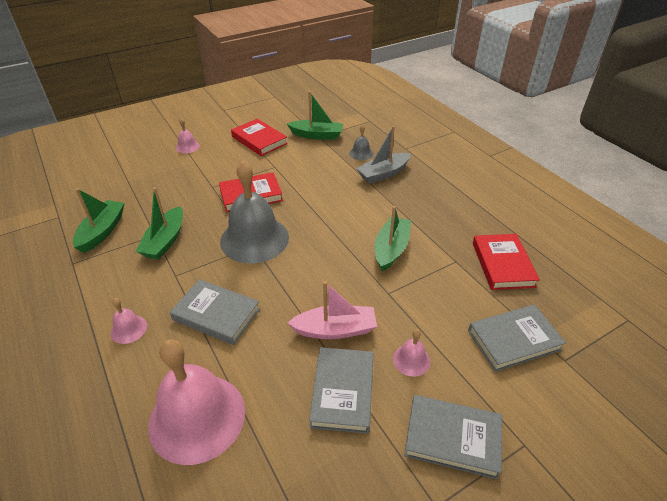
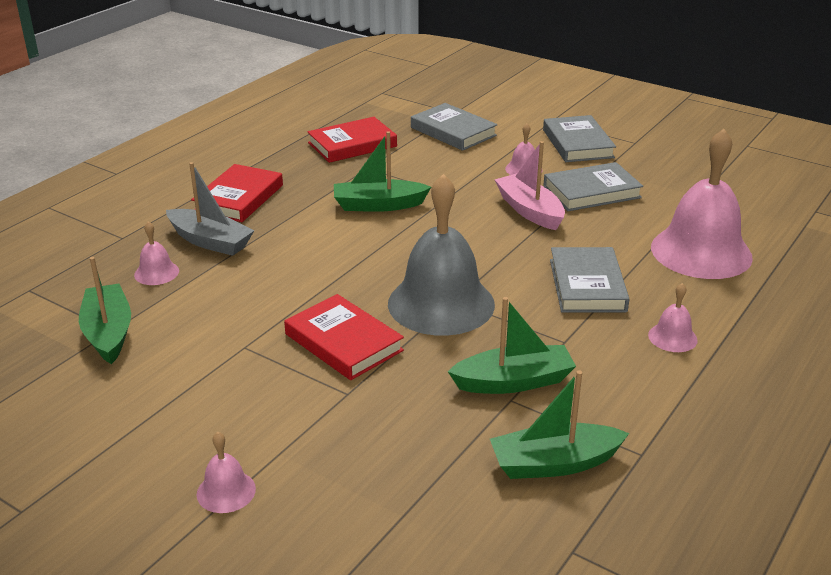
camera: 115 degrees left, 10 degrees down
(259, 140) = (155, 397): red book -> red book (239, 198)
(361, 153) = (156, 273): grey bell -> pink bell

